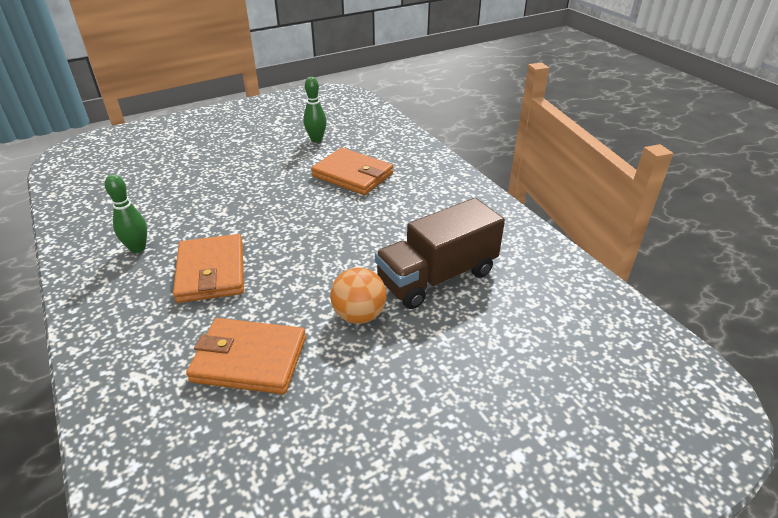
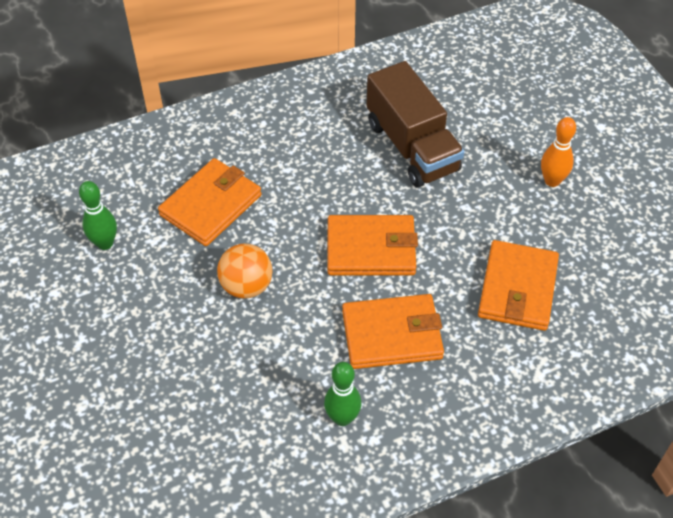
camera: 85 degrees left, 15 degrees up
(307, 256) = (371, 249): none -> orange wallet
(359, 315) = (462, 208): orange ball -> orange ball (246, 286)
(407, 394) = (552, 181): none -> orange bowling pin

